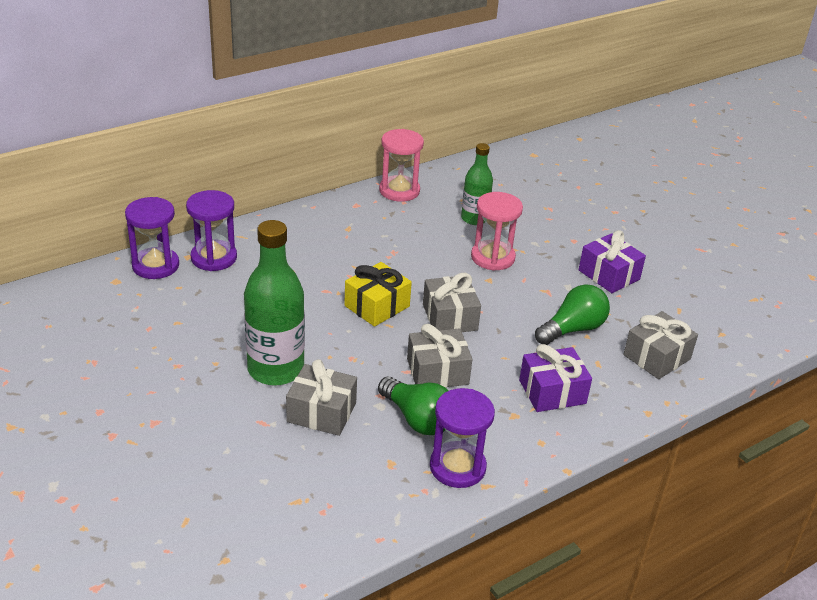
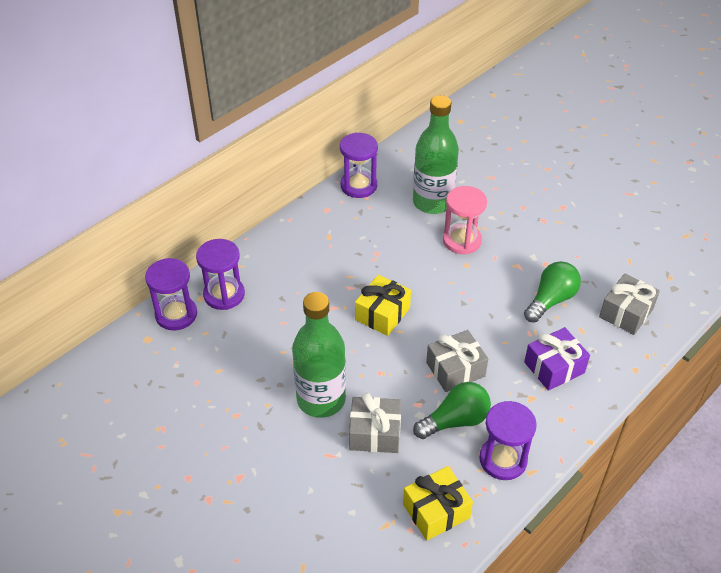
camera: 10 degrees left, 10 degrees up
(360, 500) = (436, 511): none -> yellow gift
(399, 191) = (358, 186): pink hourglass -> purple hourglass
(417, 419) = (455, 421): green light bulb -> green light bulb turned 60 degrees counterclockwise
(450, 317) = (447, 311): grey gift -> none
(474, 218) = (432, 202): green bottle -> green bottle, size x1.68
(609, 275) = (563, 237): purple gift -> none

